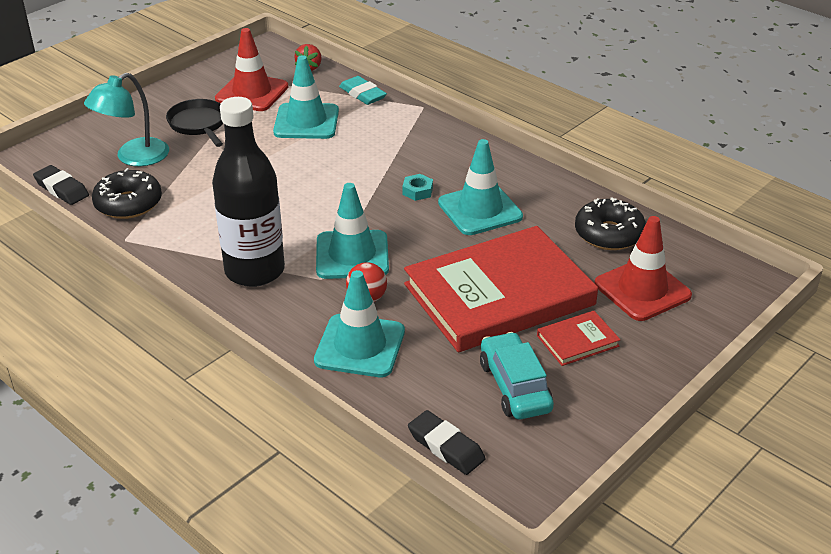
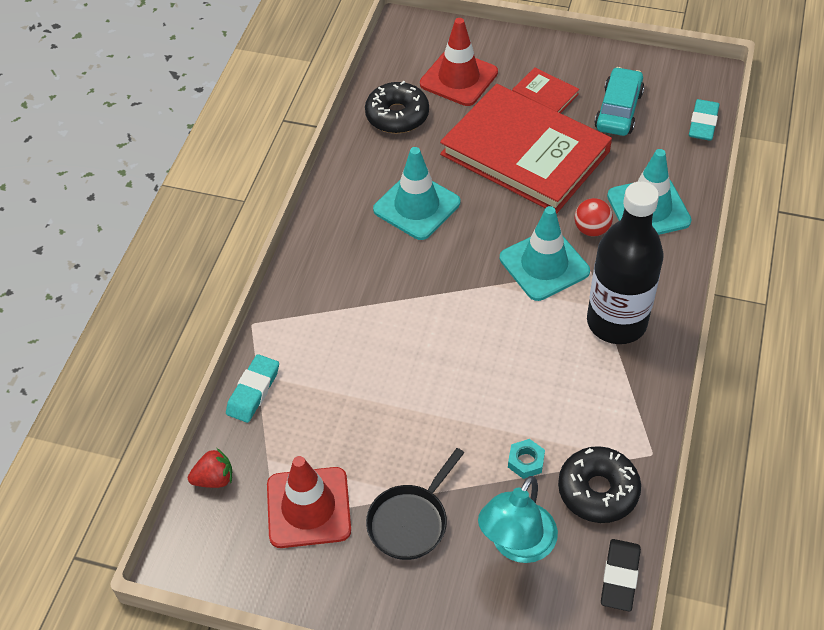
camera: 115 degrees left, 15 degrees up
(134, 157) = (517, 545): turquoise lamp -> turquoise lamp turned 105 degrees clockwise
(306, 122) = (343, 415): turquoise traffic cone -> none
(417, 191) = (416, 261): turquoise nut -> turquoise nut (526, 461)
(446, 446) = (703, 123): black eraser -> turquoise eraser
(515, 386) = (618, 110): turquoise car -> turquoise car turned 150 degrees clockwise

